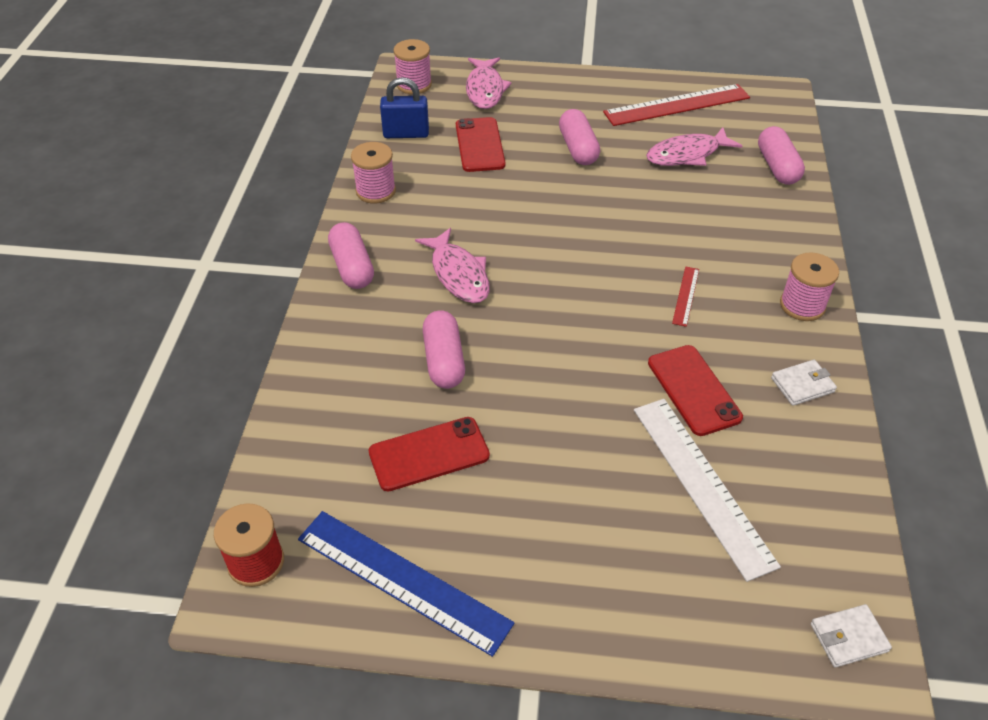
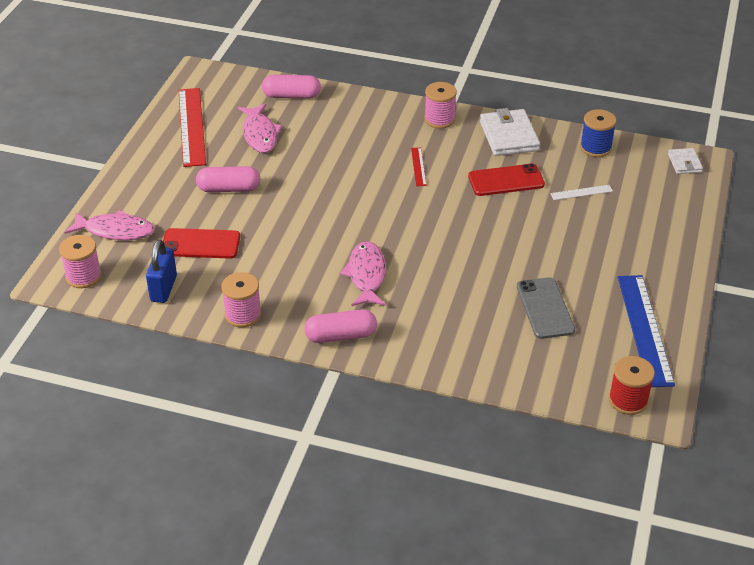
camera: 80 degrees left, 5 degrees down
(403, 580) = (644, 329): blue ruler -> blue ruler turned 45 degrees counterclockwise
(429, 454) = (545, 308): red phone -> grey phone
(444, 360) = (458, 292): pink capsule -> none
(458, 274) = (366, 275): pink fish -> pink fish turned 75 degrees counterclockwise
(685, 296) = (418, 166): red ruler -> red ruler turned 60 degrees clockwise
(701, 484) = (581, 192): white ruler -> white ruler, size x0.46
(802, 385) = (509, 136): white wallet -> white wallet, size x1.82
(827, 498) = (595, 148): none -> blue spool

